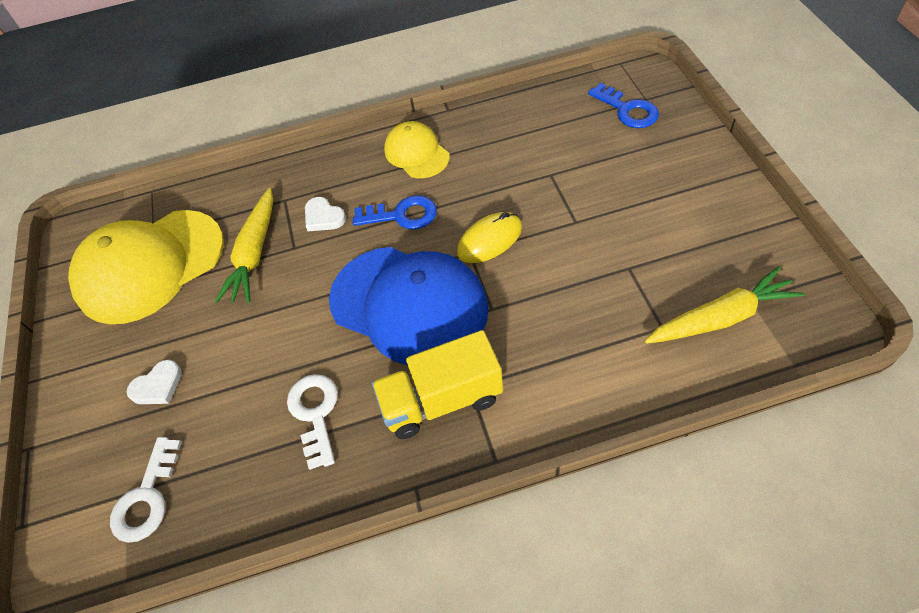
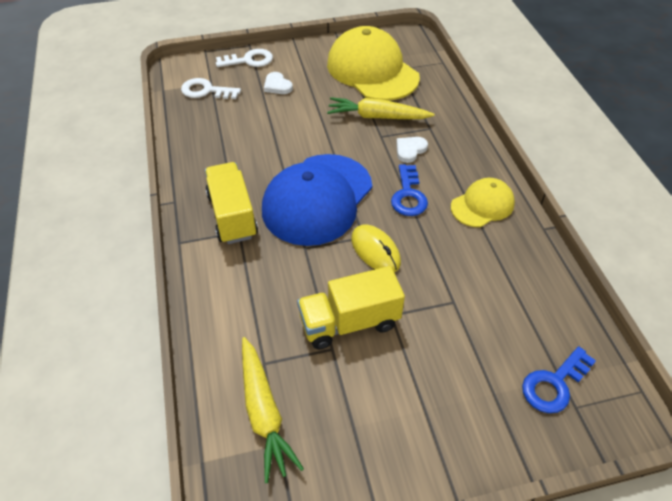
camera: 85 degrees right, 5 degrees down
(315, 413) = (240, 154): white key -> white key (249, 60)
(592, 255) = (349, 322): none -> yellow truck

